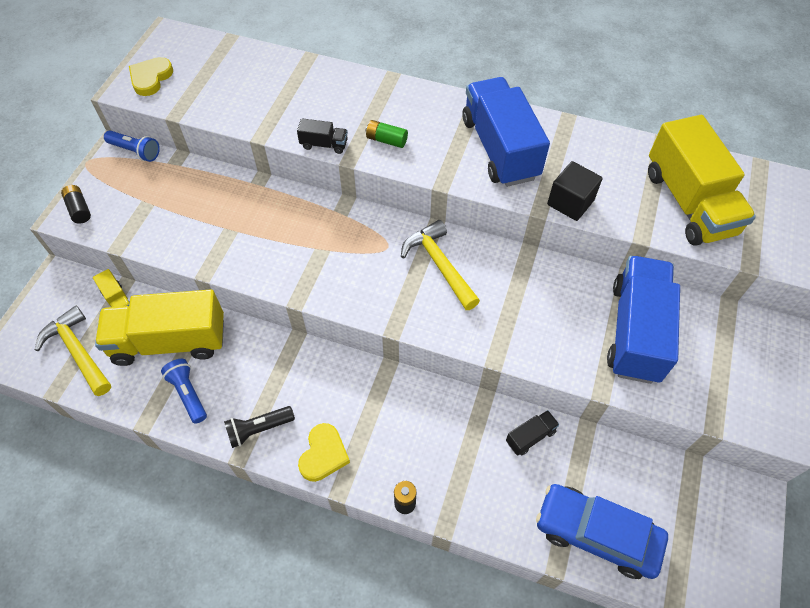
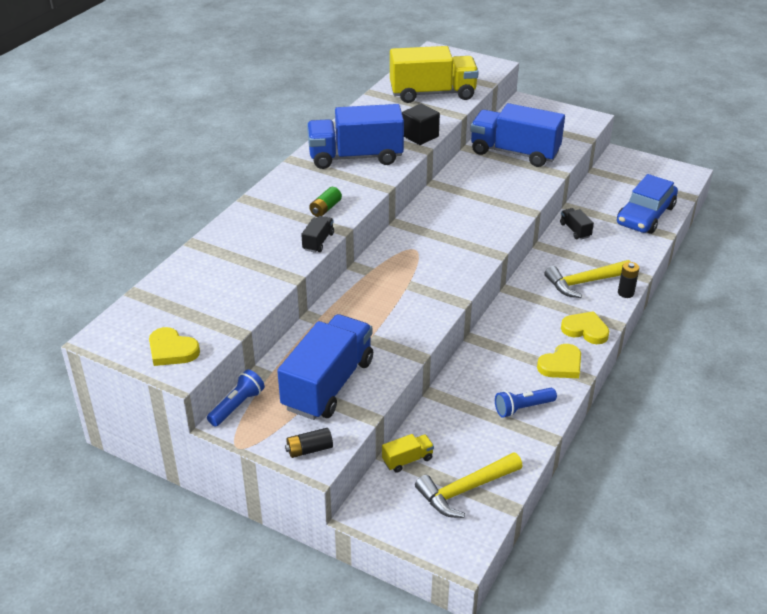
camera: 80 degrees left, 20 degrees down
(162, 208) = (328, 384): none -> blue truck
(170, 341) = (464, 420): yellow truck -> none
(259, 429) = (561, 365): black flashlight -> yellow heart
(439, 264) = (439, 225): yellow hammer -> yellow hammer (584, 283)

